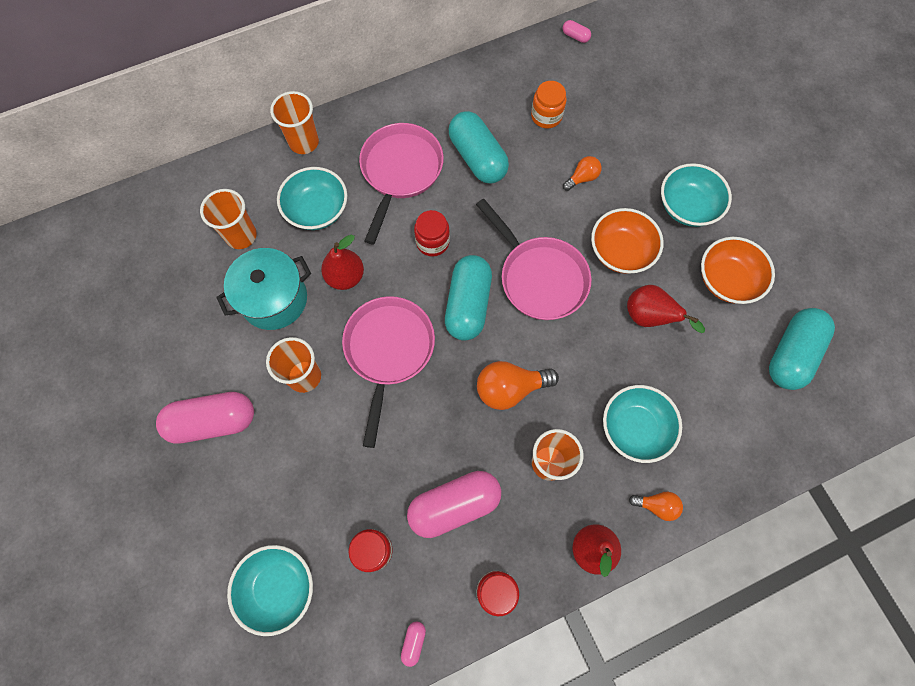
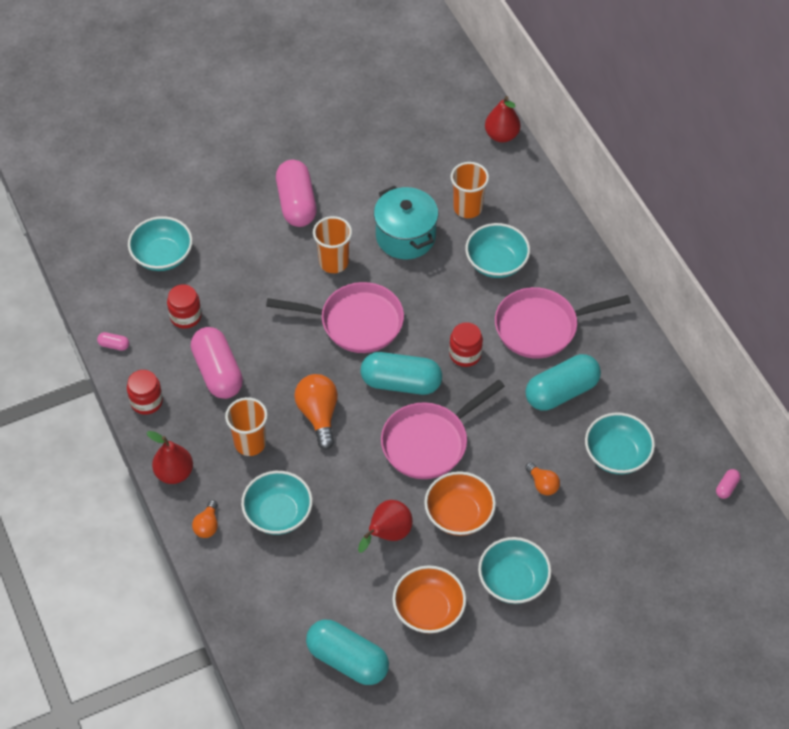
camera: 90 degrees right, 15 degrees down
(304, 142) = (570, 248): orange cup -> none
(345, 276) = (428, 287): red pear -> red pear (501, 135)
(400, 172) = (541, 327): pink pan -> pink pan turned 150 degrees clockwise
(546, 116) = (617, 455): orange jar -> turquoise bowl

